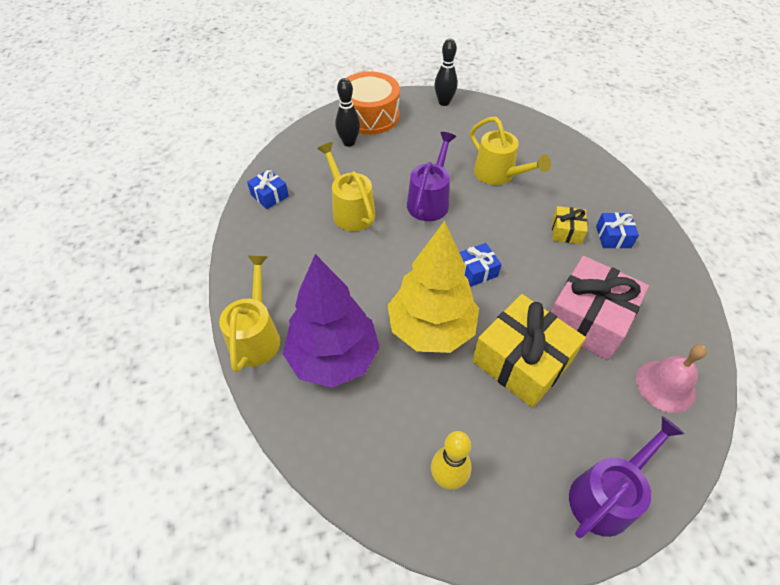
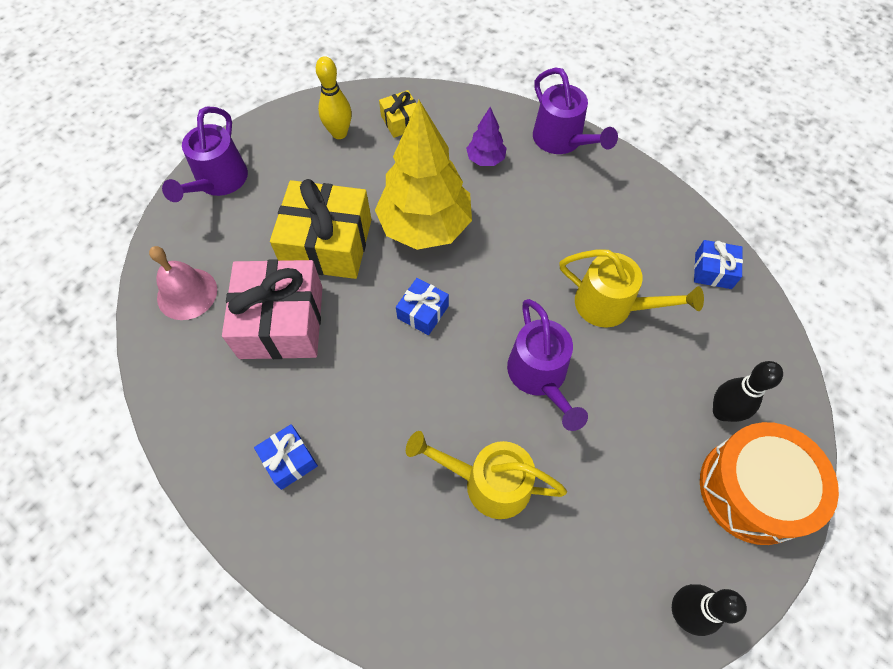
camera: 145 degrees right, 10 degrees up
(256, 335) = (562, 141): yellow watering can -> purple watering can
(334, 358) = (485, 159): purple tree -> purple tree, size x0.45
(566, 231) = (351, 432): yellow gift -> yellow gift (401, 121)

